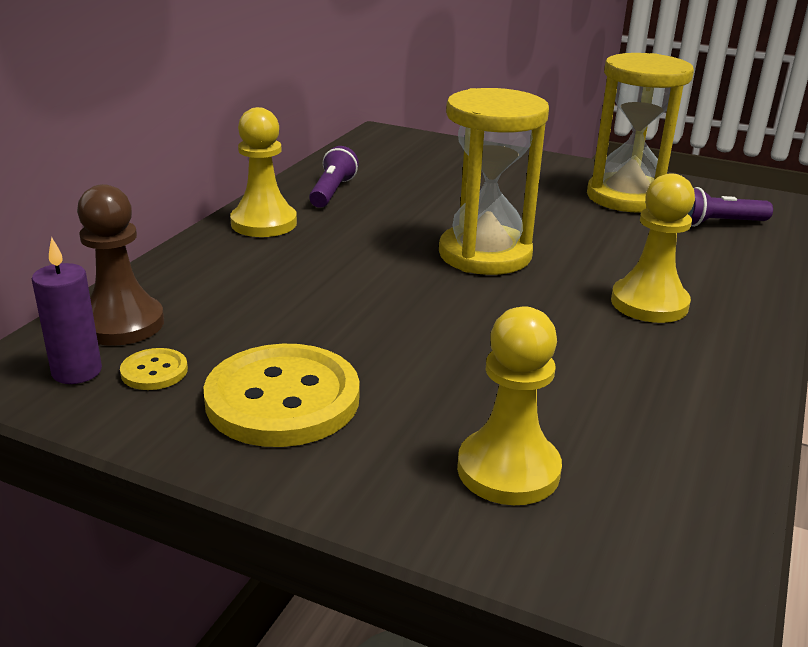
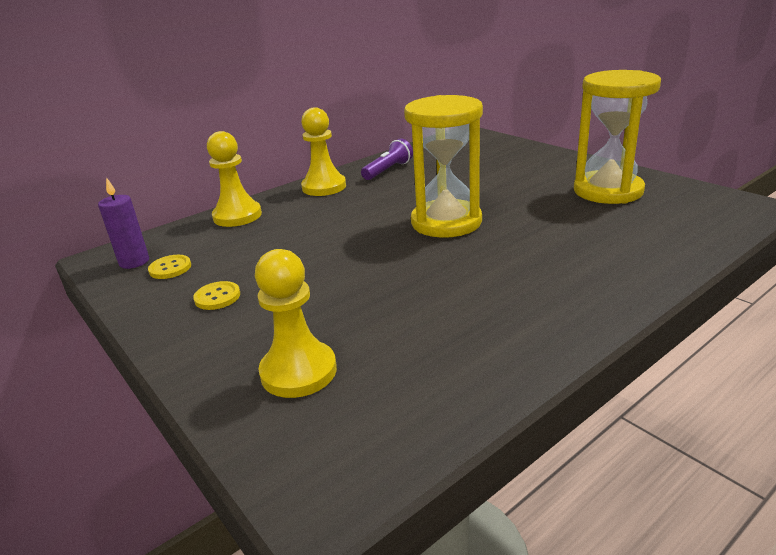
camera: 30 degrees right, 0 degrees up
(122, 324) = (183, 238): brown pawn -> none
(283, 399) = (217, 297): yellow button -> yellow button, size x0.44
(649, 303) = (535, 274): yellow pawn -> yellow pawn (237, 216)
(718, 223) = (670, 218): purple flashlight -> none

